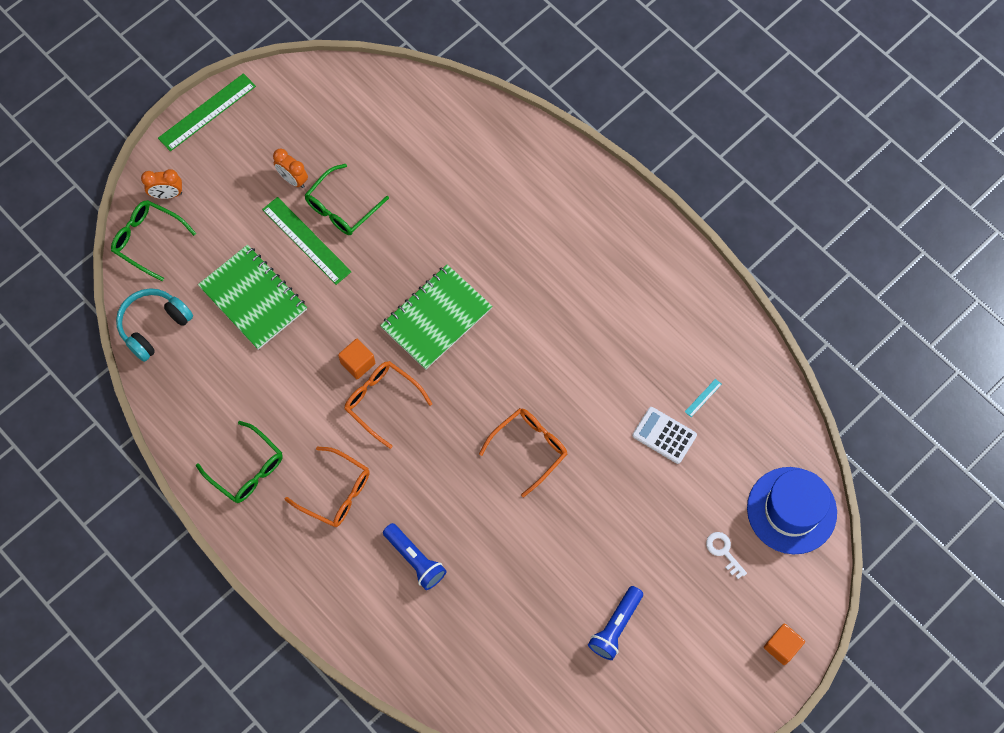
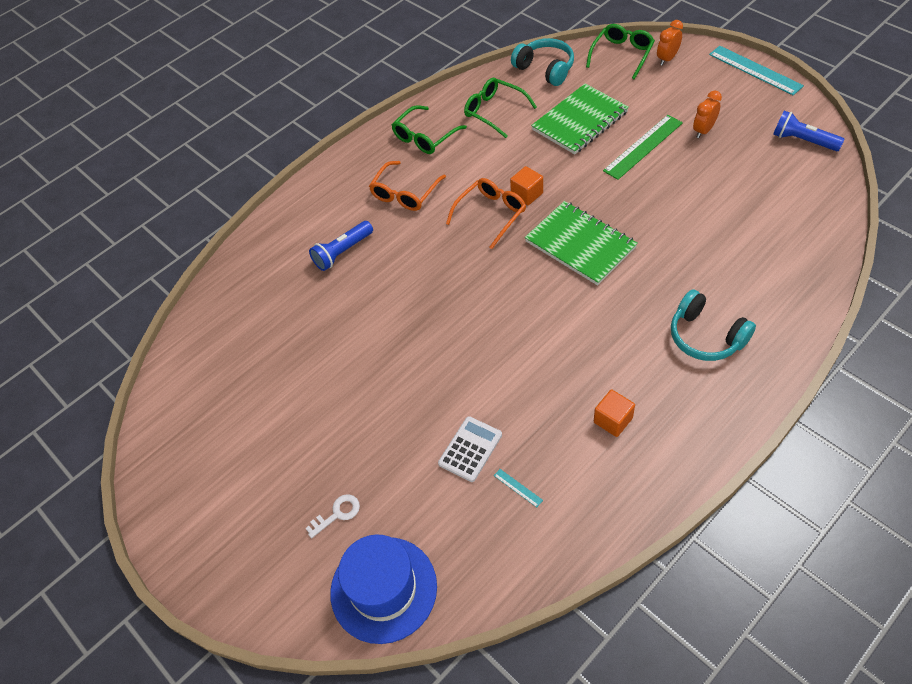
camera: 95 degrees right, 15 degrees down
(167, 194) = (667, 59): orange clock -> orange clock turned 45 degrees clockwise
(207, 112) = (755, 70): green ruler -> turquoise ruler
(342, 207) = (683, 166): green glasses -> green glasses (495, 112)
(529, 449) = (450, 328): orange glasses -> none
(559, 225) = (706, 336): none -> turquoise headphones
(615, 626) = (266, 413): blue flashlight -> blue flashlight (803, 141)
(781, 646) = (226, 578): orange cube -> orange cube (613, 420)

